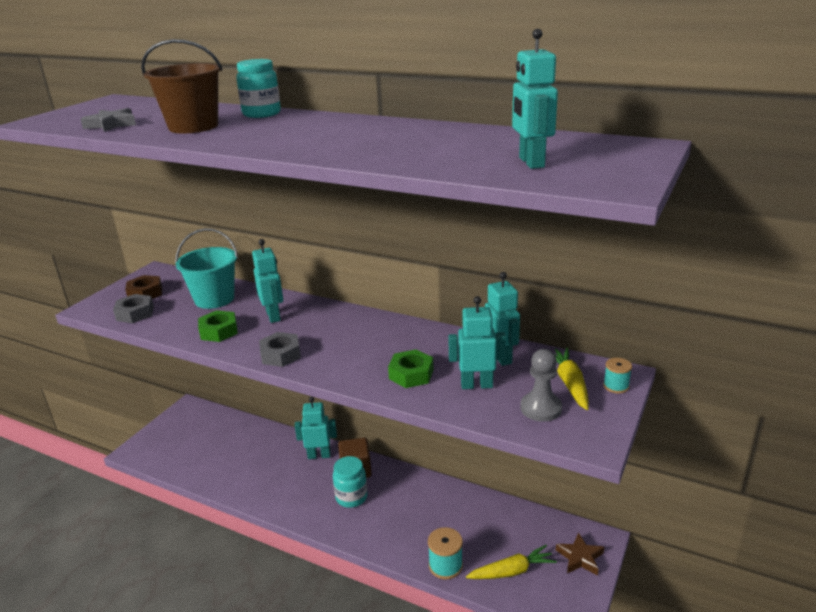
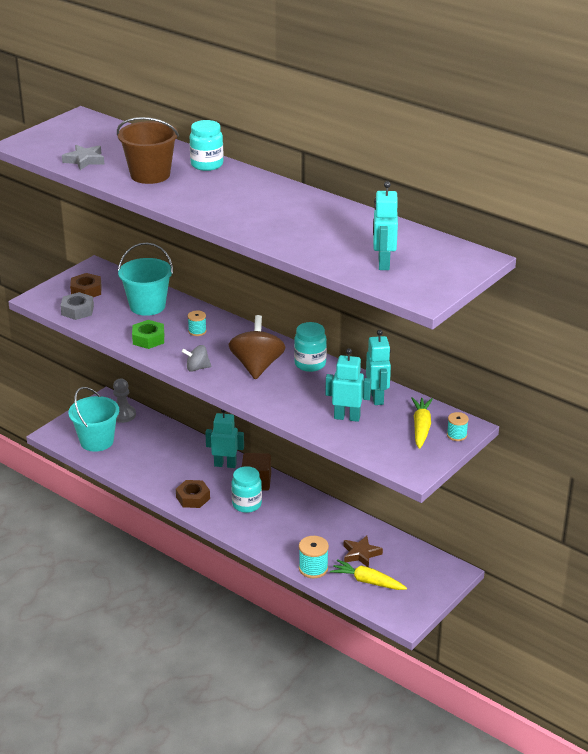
camera: 10 degrees right, 5 degrees up
(180, 452) = (96, 441): none -> turquoise bucket
(273, 316) = (197, 331): turquoise robot -> turquoise spool
(281, 355) = (197, 368): grey nut -> grey spinning top
(291, 500) = (193, 498): none -> brown nut
(350, 342) = (257, 366): none -> brown spinning top
(409, 332) = (310, 364): none -> turquoise jar
(411, 374) = (298, 401): green nut -> none
(512, 571) = (367, 581): yellow carrot -> yellow carrot turned 150 degrees counterclockwise
(541, 408) = (388, 442): grey pawn -> grey pawn (123, 415)
(580, 557) = (430, 581): brown star -> brown star (361, 554)

